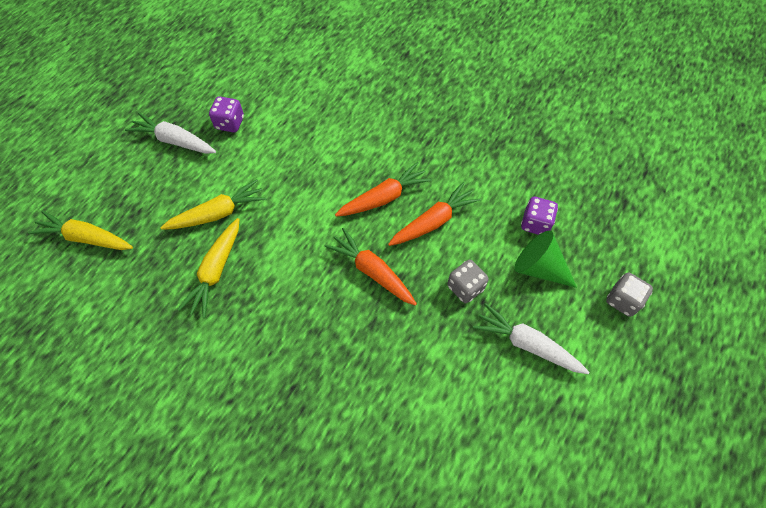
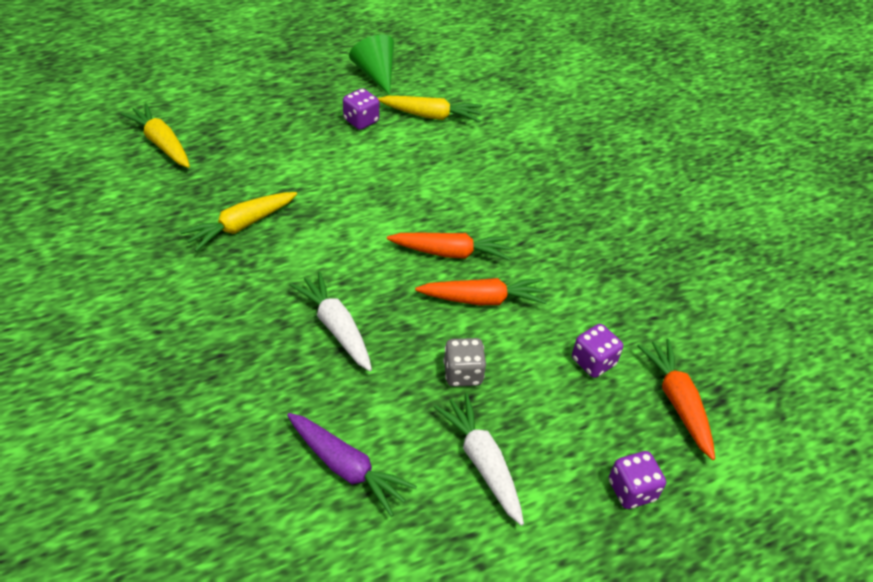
camera: 30 degrees right, 15 degrees down
(174, 141) = (300, 110): white carrot -> white carrot (336, 327)
(218, 213) = (285, 183): yellow carrot -> yellow carrot (431, 116)
(372, 271) = (381, 306): orange carrot -> orange carrot (677, 401)
(449, 410) = (347, 467): none -> purple carrot
(539, 268) = (560, 403): green cone -> green cone (375, 74)
(622, 300) = (631, 490): grey dice -> purple dice

